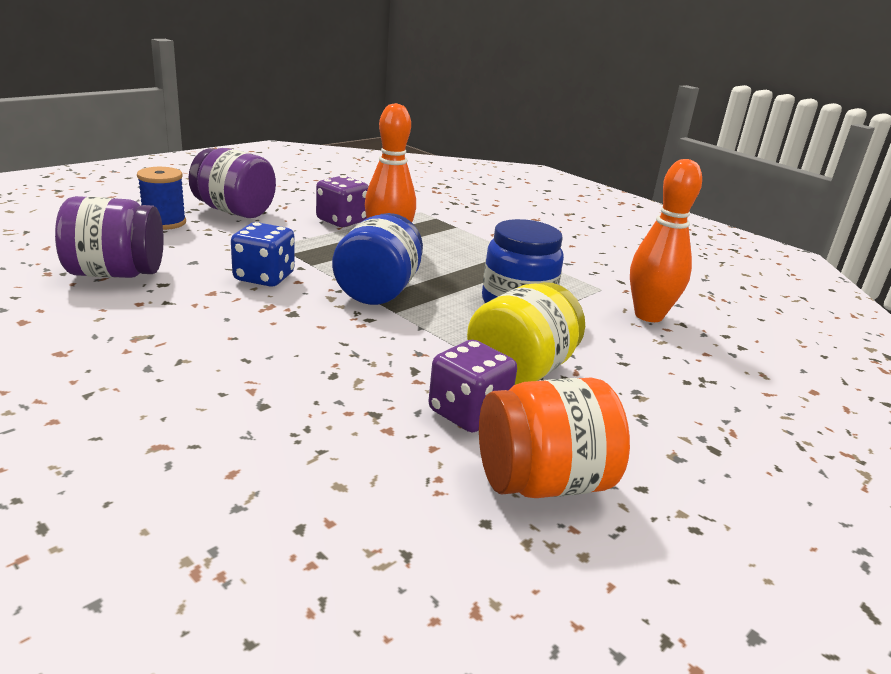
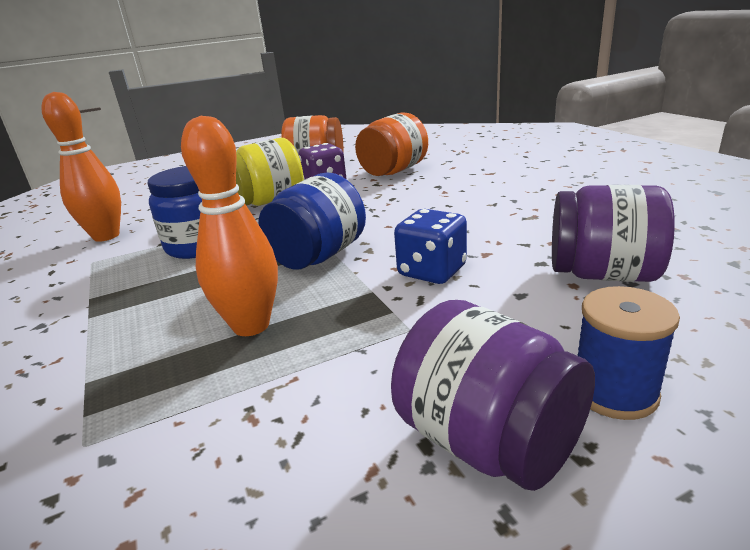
camera: 155 degrees left, 0 degrees up
(341, 221) = (276, 400): purple dice -> none
(357, 457) = (393, 171): none -> orange jar

